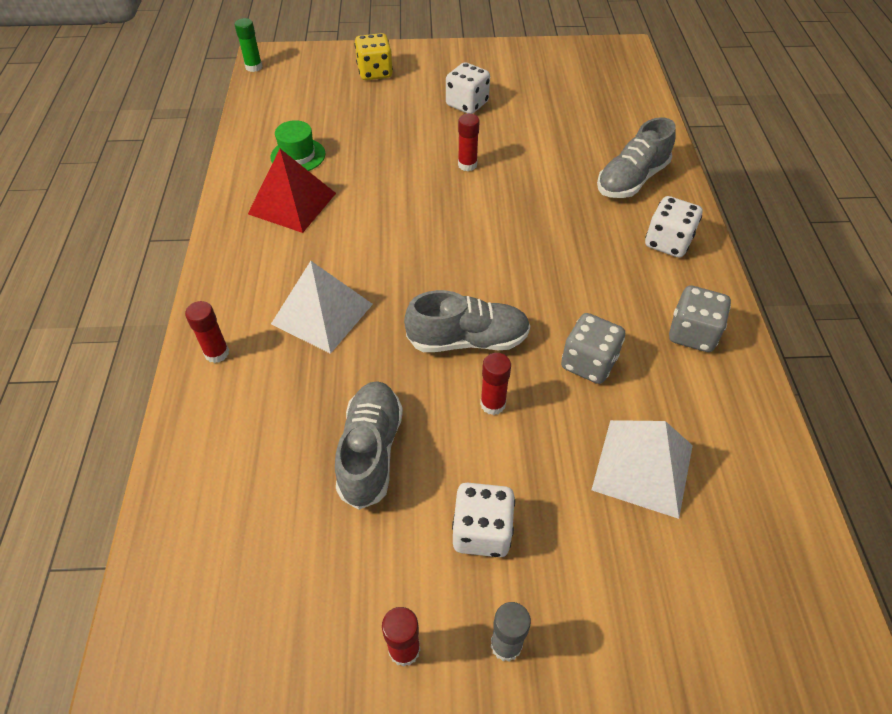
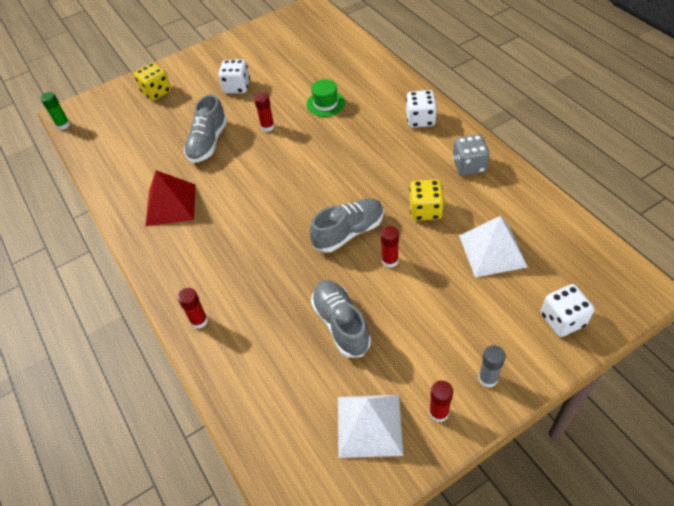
camera: 25 degrees left, 0 degrees up
(298, 156) = (148, 172): green hat -> green hat (325, 103)
(322, 314) = (248, 262): white pyramid -> white pyramid (369, 425)
(482, 531) = (434, 331): white dice -> white dice (562, 320)
(588, 363) = (425, 210): grey dice -> yellow dice
(631, 180) = (374, 91): grey shoe -> grey shoe (208, 143)

